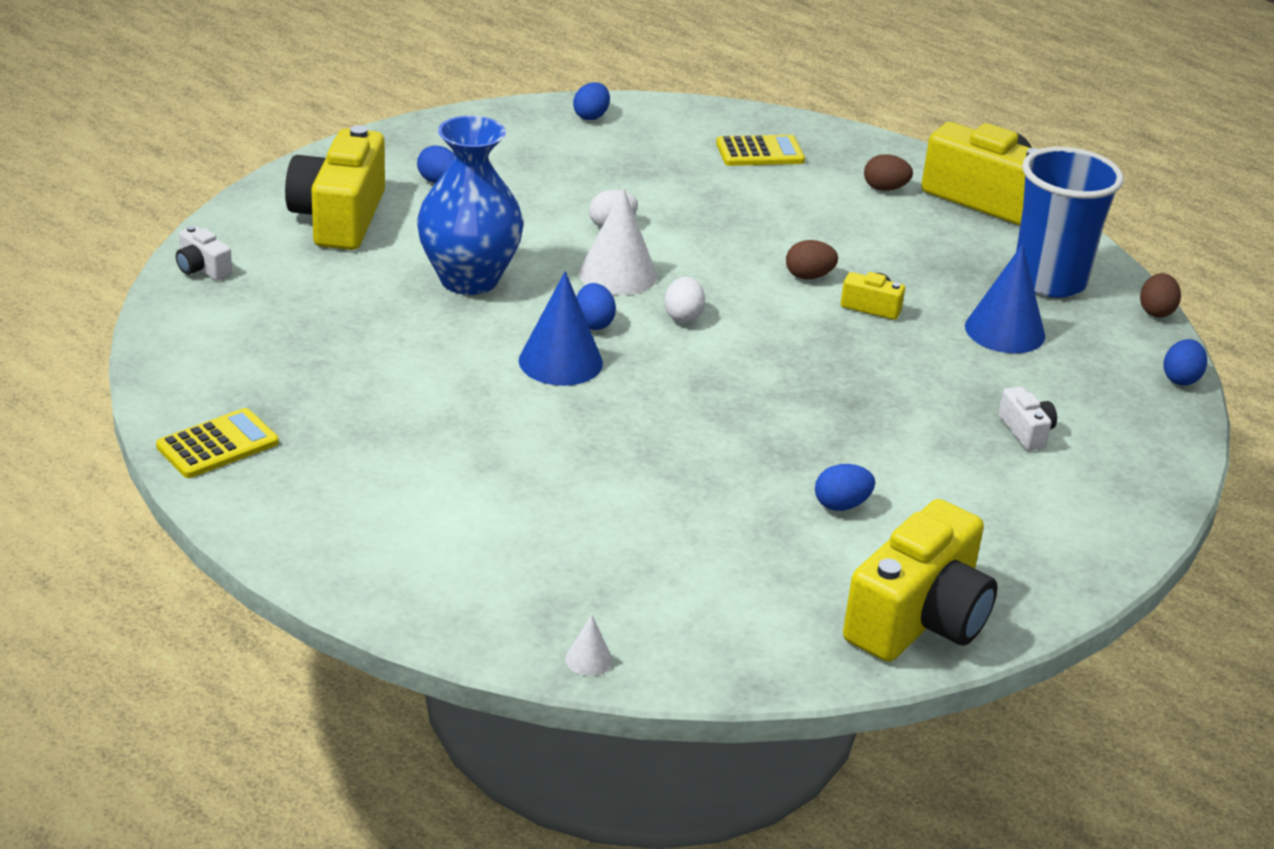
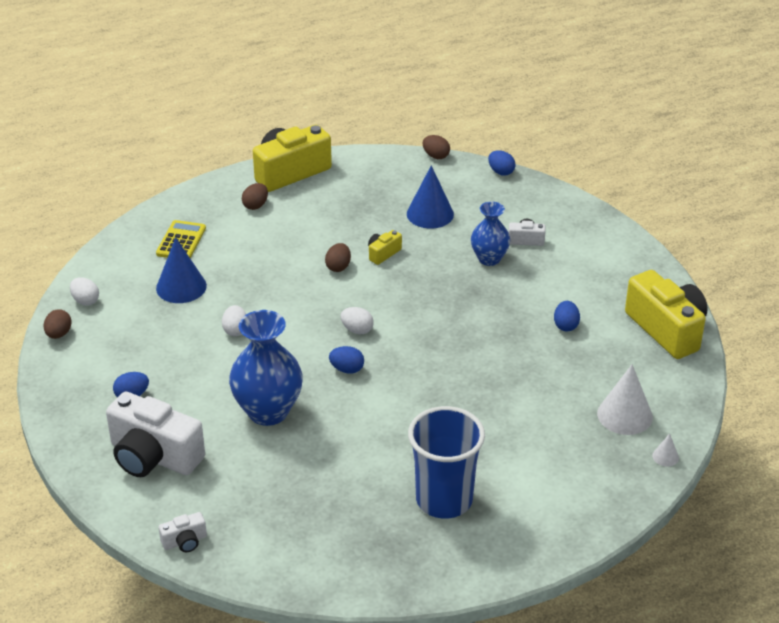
camera: 65 degrees left, 5 degrees up
(218, 445) = (408, 572): yellow calculator -> none
(339, 218) = (153, 456): yellow camera -> white camera
(517, 114) = (59, 334): none -> brown egg
(560, 361) = (382, 394): blue cone -> blue cone (181, 287)
(591, 116) = (85, 301): blue egg -> white egg
(617, 274) = (296, 344): white cone -> white cone (625, 415)
(945, 403) = (489, 259): none -> blue vase
(1049, 281) = (388, 181): blue cup -> blue cup (444, 500)

